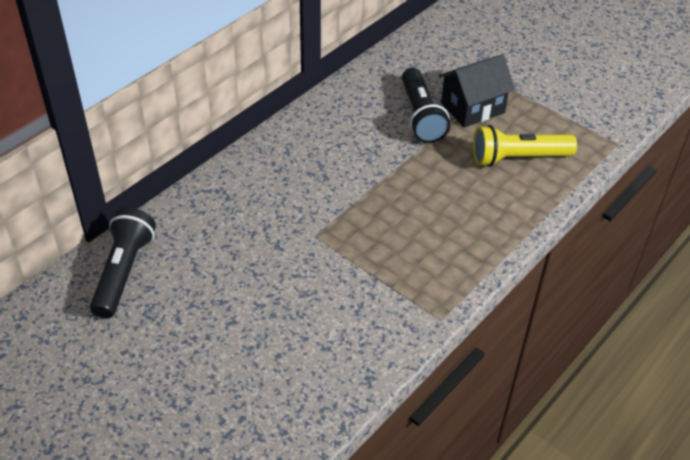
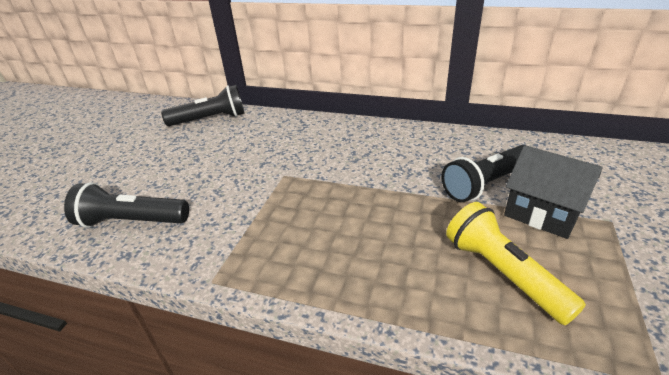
camera: 70 degrees right, 10 degrees down
(315, 371) = (132, 221): none -> black flashlight

